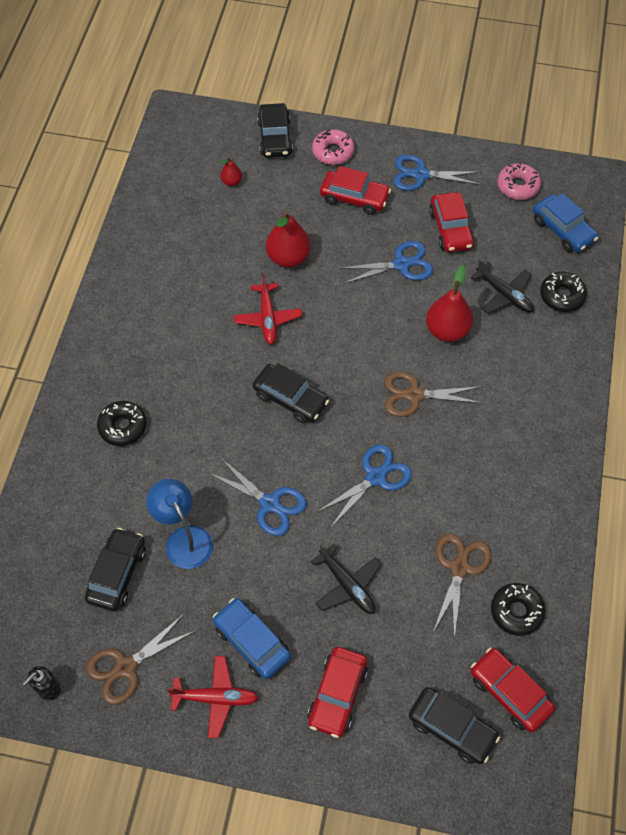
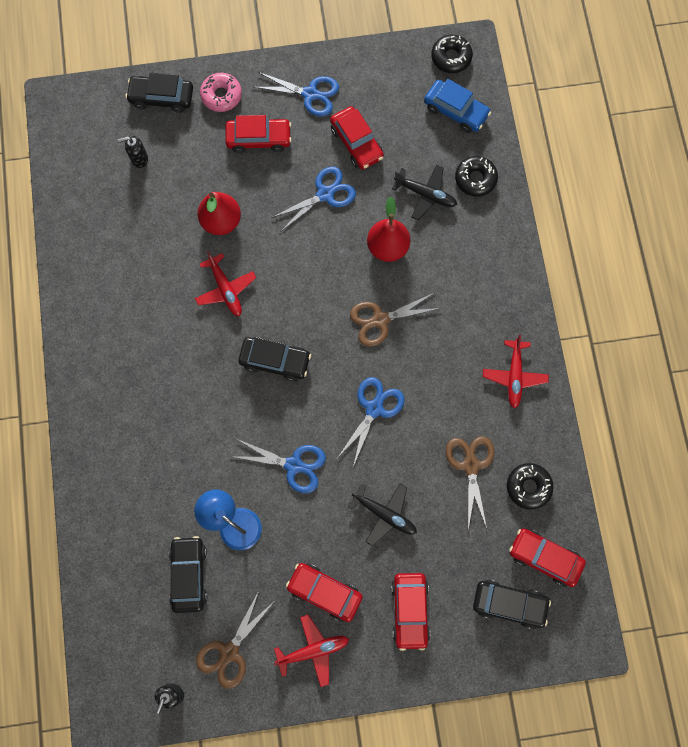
camera: 20 degrees left, 15 degrees up
(123, 427) = (138, 439): black donut -> black donut (451, 57)
(231, 182) = (139, 159): red pear -> black soap dispenser
(252, 642) = (324, 592): blue car -> red car
(275, 138) = (161, 98): black car -> black car turned 120 degrees clockwise
(420, 175) = (310, 94): blue scissors -> blue scissors turned 150 degrees counterclockwise
(518, 186) = (402, 78): pink donut -> none
(539, 494) = (514, 376): none -> red plane

